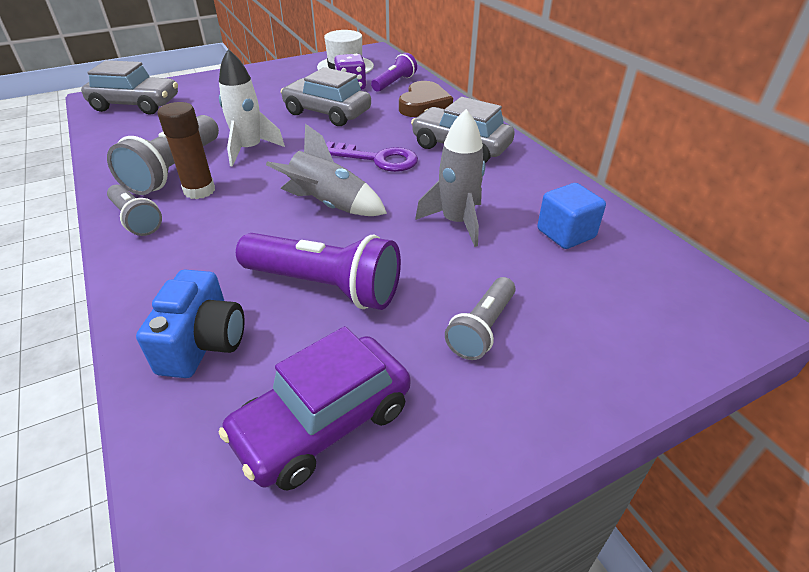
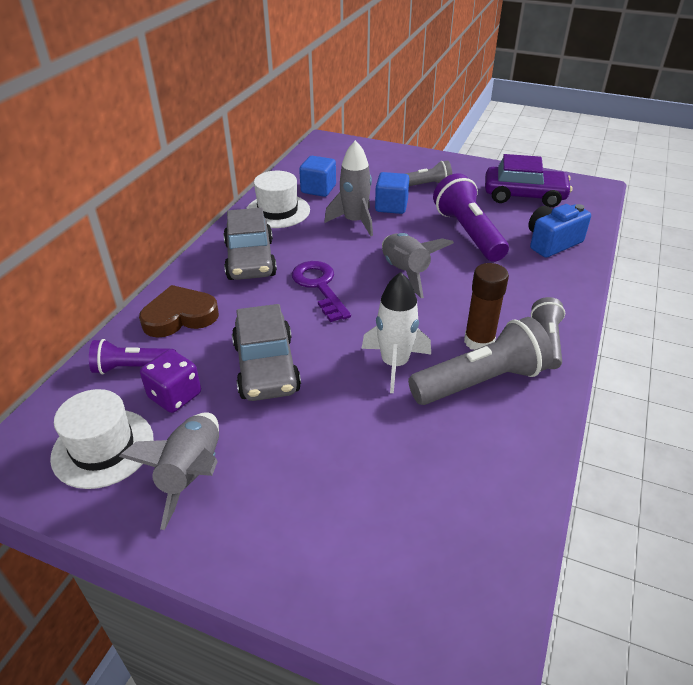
camera: 130 degrees left, 0 degrees up
(136, 105) = (438, 567): grey car -> none
(291, 78) = (192, 474): none -> grey rocket
(459, 265) = (391, 206): none -> blue cube
(537, 188) = (278, 211): none -> white hat

